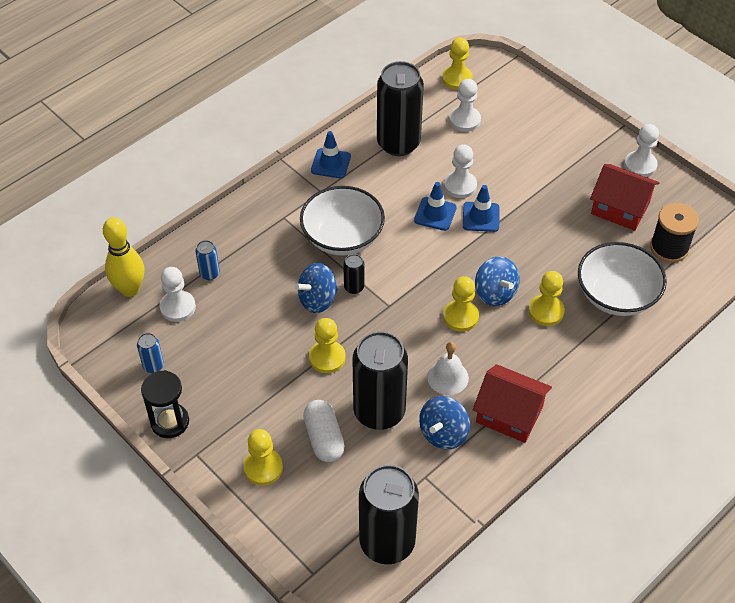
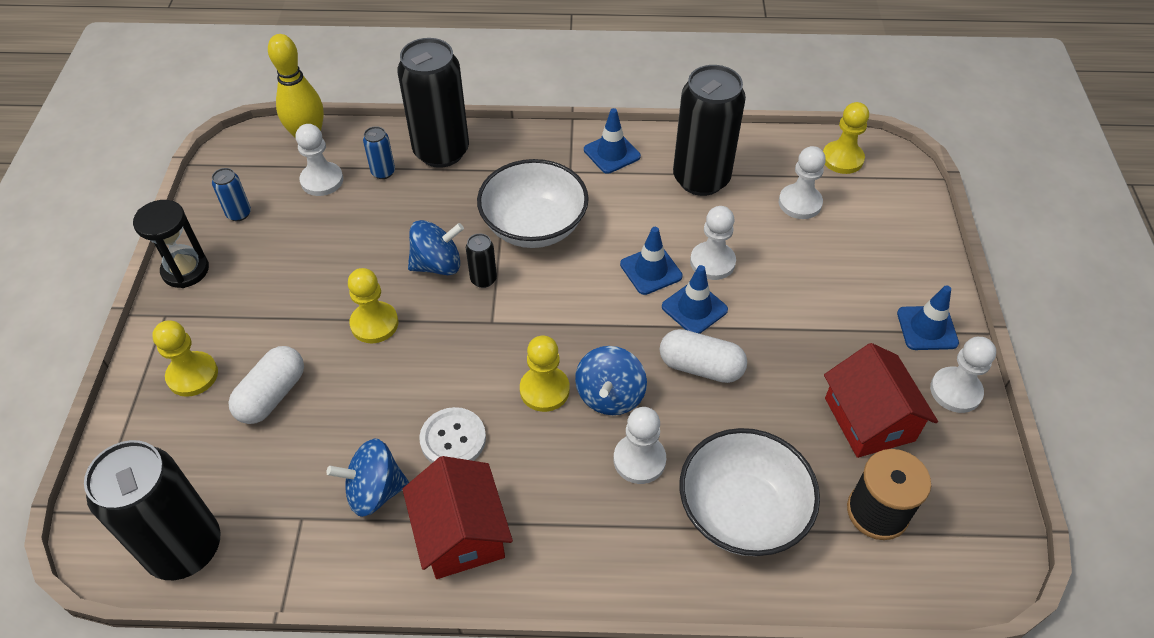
camera: 45 degrees right, 0 degrees up
(317, 300) = (437, 265): blue spinning top -> blue spinning top turned 150 degrees clockwise
(379, 412) = (349, 415): black can -> black can (441, 151)
(448, 377) = (453, 439): white bell -> white button
(519, 244) = (700, 367): none -> white capsule
(546, 311) = (639, 460): yellow pawn -> white pawn
(596, 143) = (927, 328): none -> blue traffic cone

